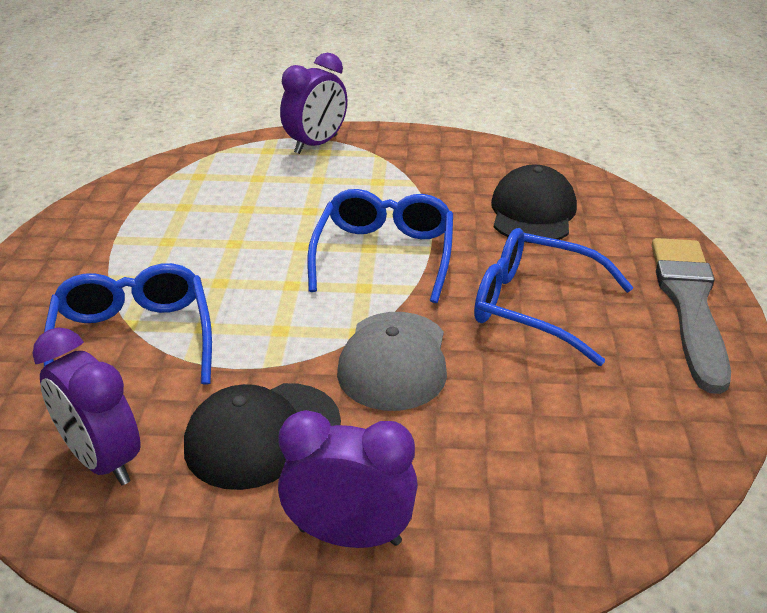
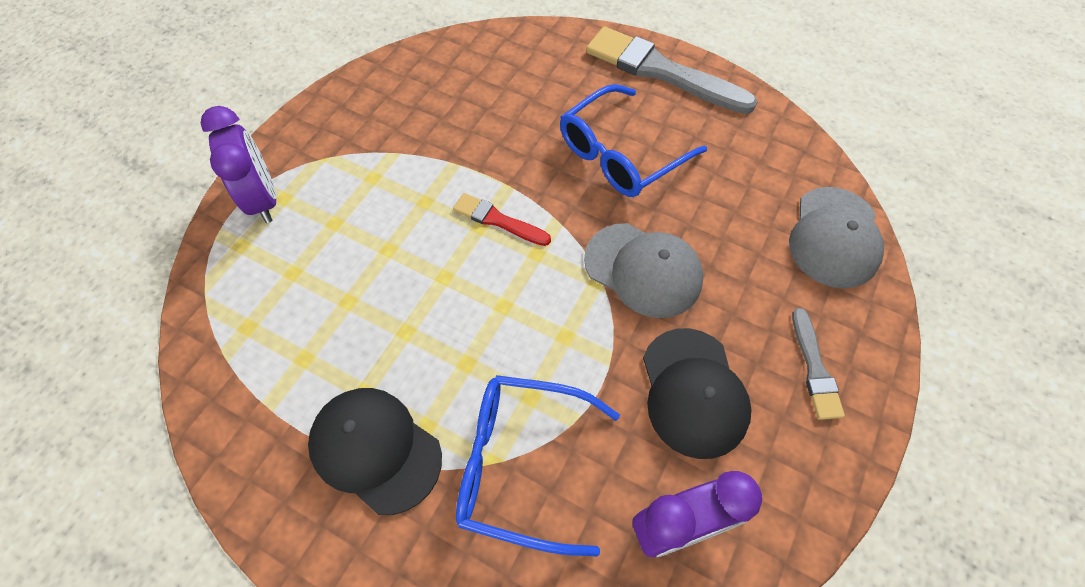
camera: 65 degrees left, 25 degrees up
(349, 536) = (814, 368): purple clock -> grey brush
(384, 255) = (498, 220): blue glasses -> red brush
(532, 212) = (497, 96): black cap -> black cap (375, 449)
(570, 517) = (834, 237): none -> grey cap

